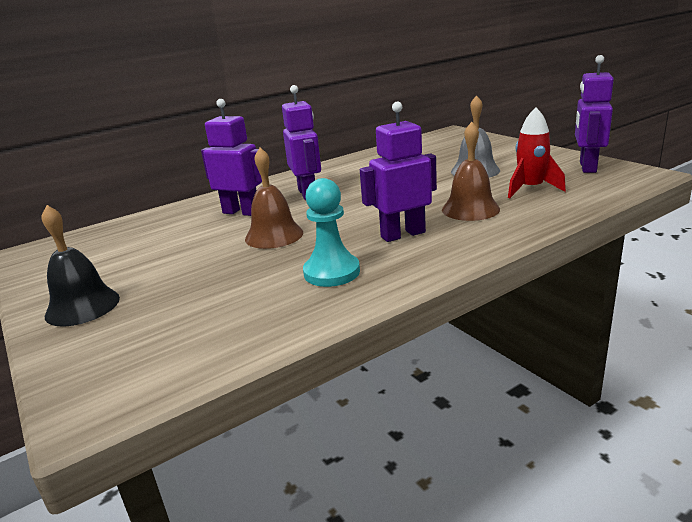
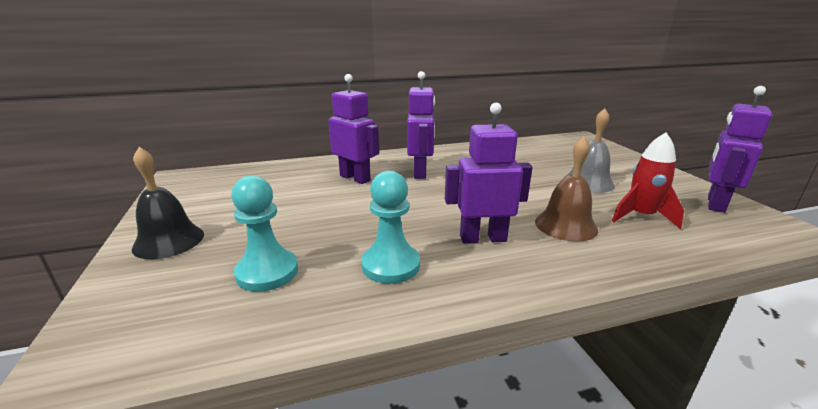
camera: 15 degrees right, 0 degrees up
(216, 304) = (267, 272): none -> turquoise pawn
(274, 235) = (366, 208): brown bell -> none

